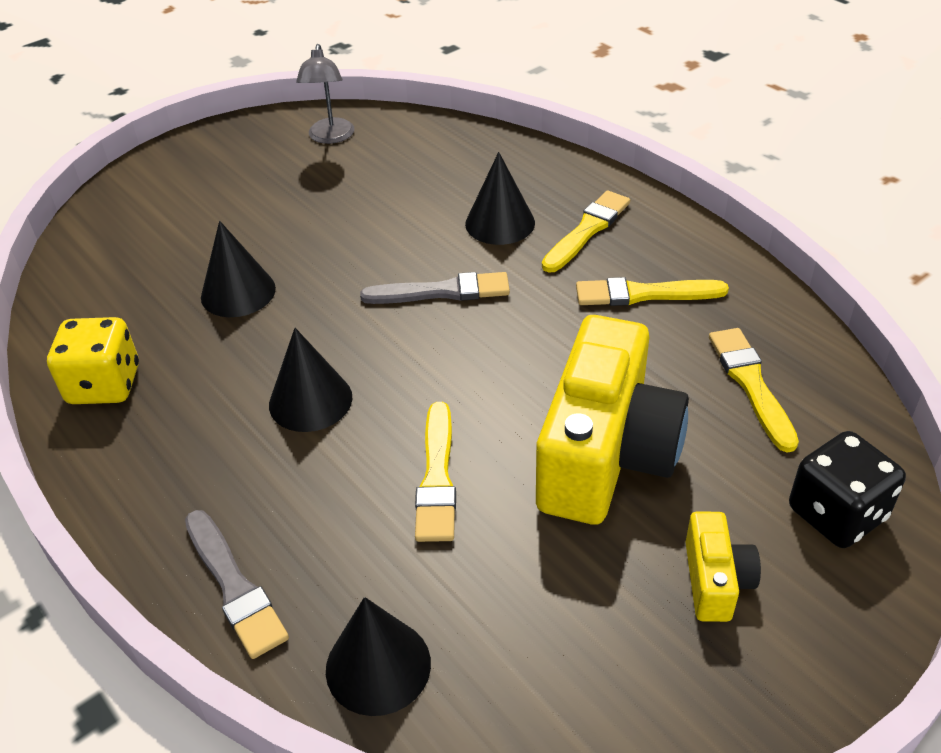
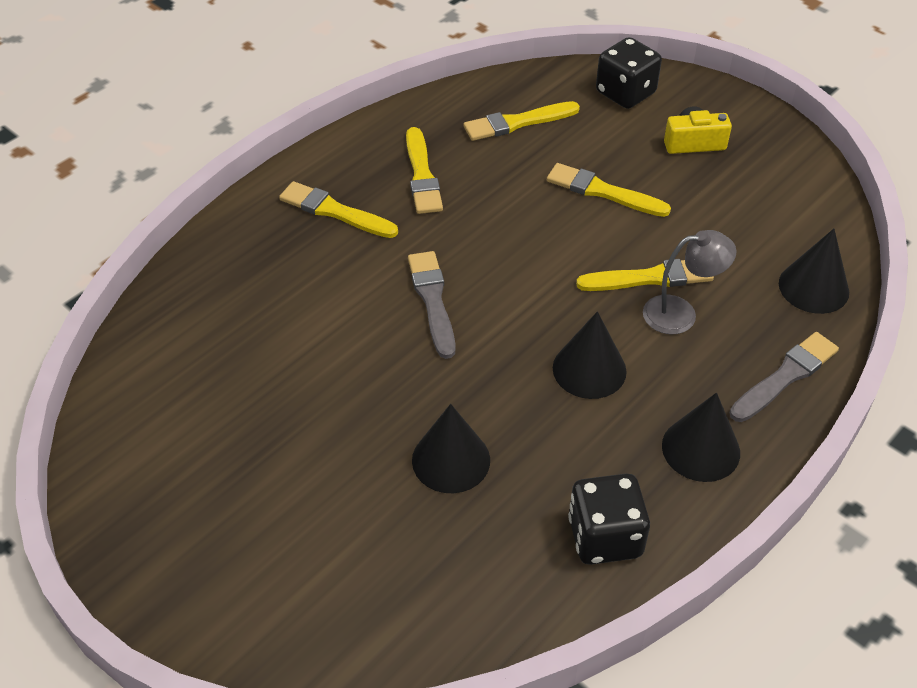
camera: 100 degrees left, 5 degrees up
(104, 385) = (605, 537): yellow dice -> black dice
(330, 137) = (149, 438): grey lamp -> grey lamp (681, 313)
(500, 223) = (324, 270): black cone -> black cone (701, 449)
(606, 454) = (603, 191): yellow camera -> yellow brush

